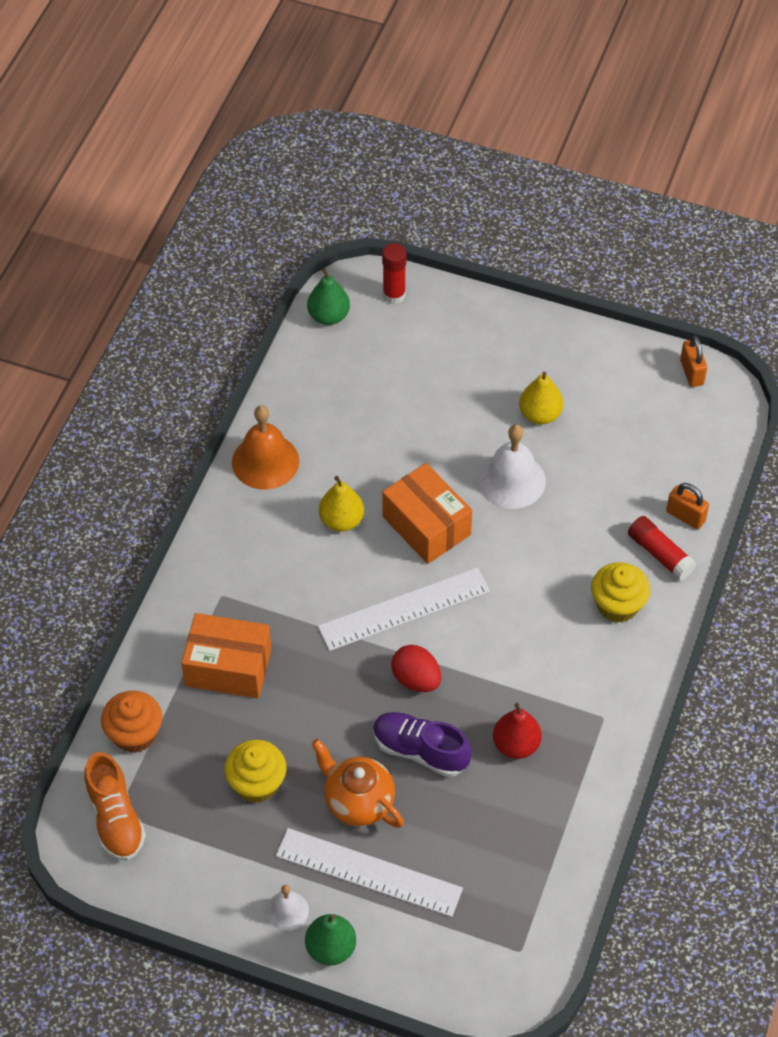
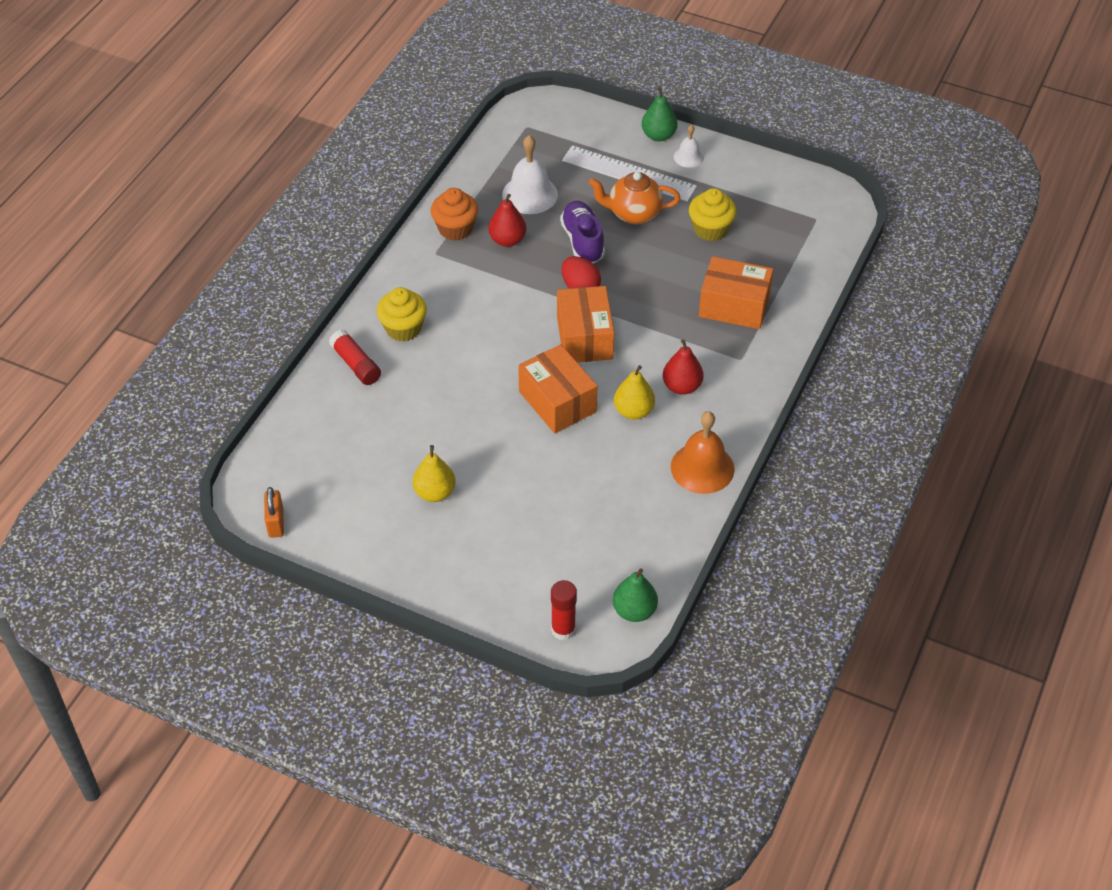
camera: 175 degrees left, 5 degrees down
(115, 818) = (817, 215): orange shoe -> none
(134, 734) = (807, 266): orange cupcake -> orange cupcake (455, 229)
(289, 555) = (682, 386): none -> red pear
(358, 802) = (633, 214): orange teapot -> orange teapot turned 135 degrees clockwise
(404, 609) = (584, 338): white ruler -> orange box
(420, 751) = (582, 241): purple shoe -> purple shoe turned 135 degrees counterclockwise
(511, 480) = (473, 434): white bell -> white bell (530, 194)
(685, 516) = (324, 393): orange padlock -> none

